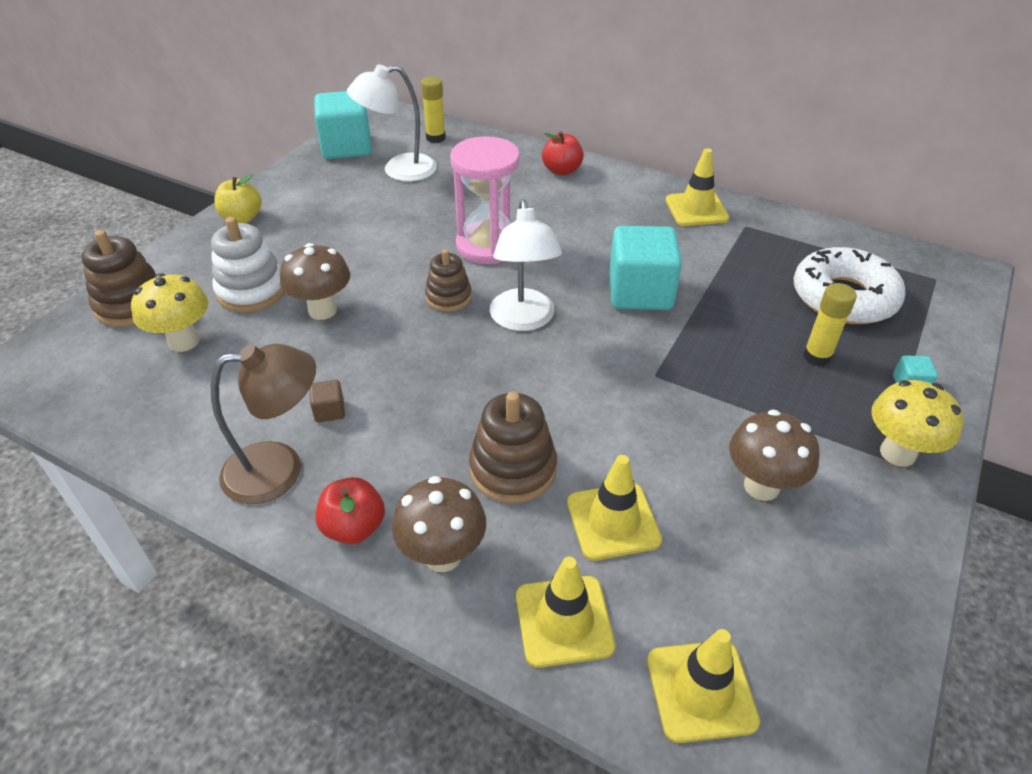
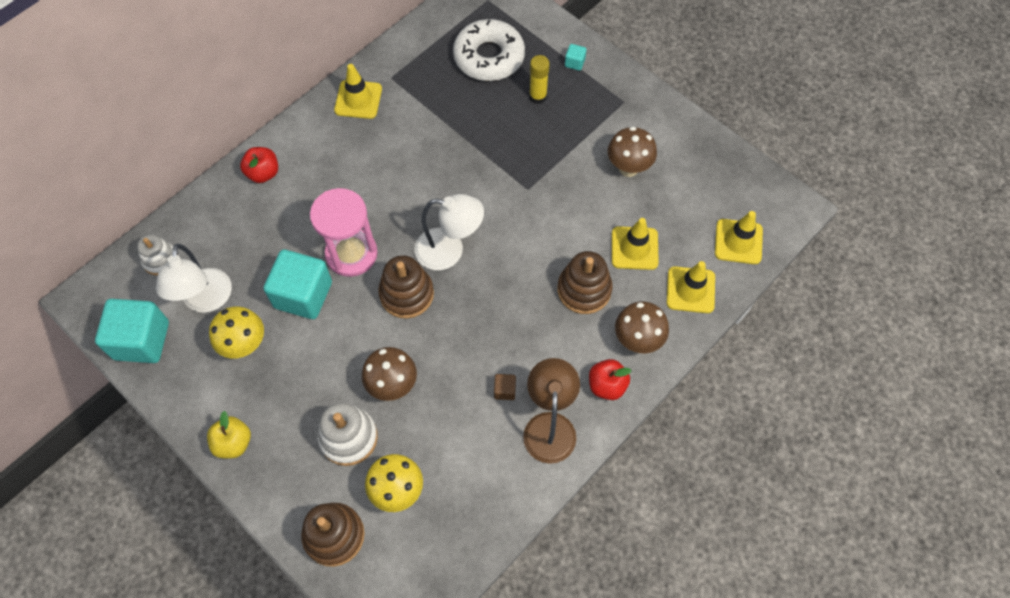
camera: 75 degrees left, 20 degrees up
(435, 138) = (160, 260): yellow glue stick -> white stacking toy
(448, 297) = (406, 294): brown stacking toy -> brown stacking toy, size x1.51
(640, 292) = (444, 170): turquoise cube -> turquoise cube (303, 295)
(897, 453) = (622, 94): yellow mushroom -> yellow mushroom (245, 345)

